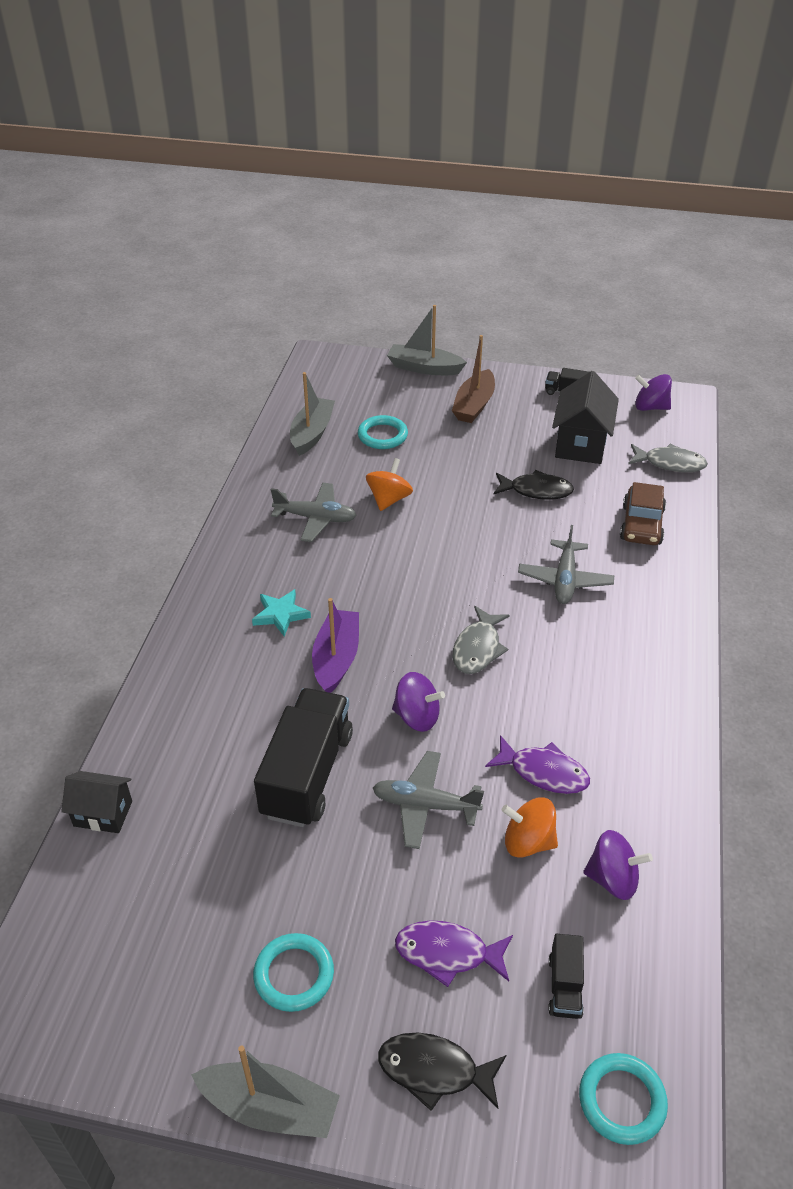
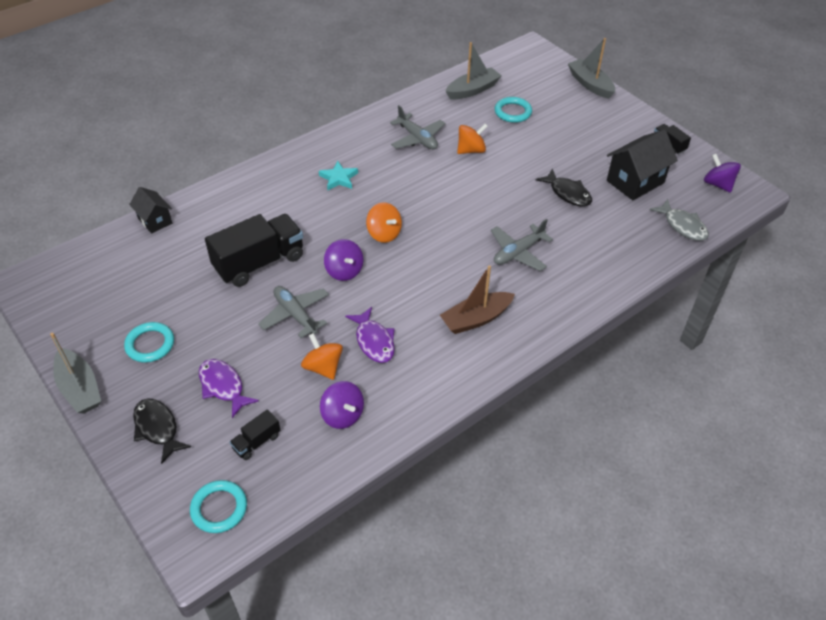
camera: 40 degrees right, 5 degrees up
(336, 659) = (339, 217): purple boat -> none
(408, 646) = (384, 234): none -> orange spinning top
(474, 405) = (594, 122): brown boat -> brown boat (476, 319)
(478, 648) = (419, 258): grey fish -> none
(641, 525) = (611, 250): brown car -> none

